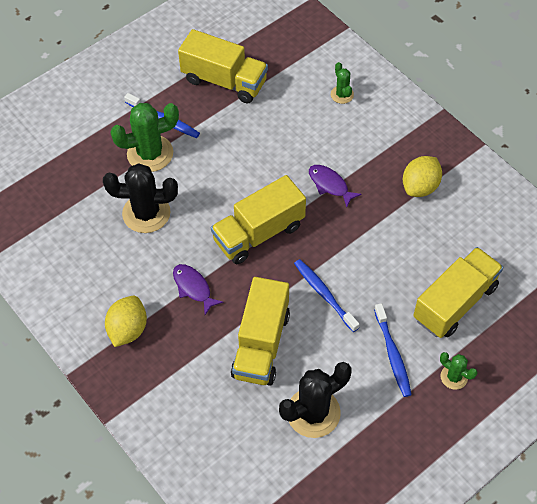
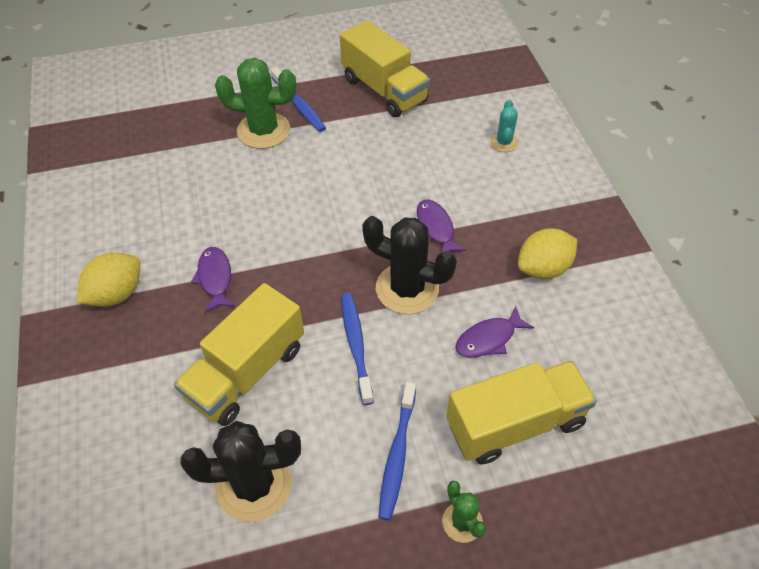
camera: 25 degrees right, 5 degrees down
(146, 213) = (220, 185): black cactus -> black cactus (407, 289)
(258, 233) = (324, 248): yellow truck -> none
(342, 94) = (504, 142): green cactus -> turquoise cactus
(409, 253) = (489, 339): none -> purple fish

